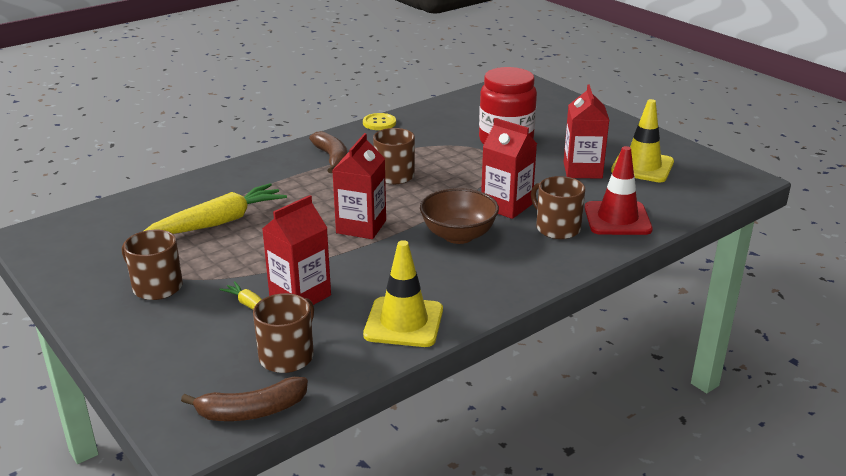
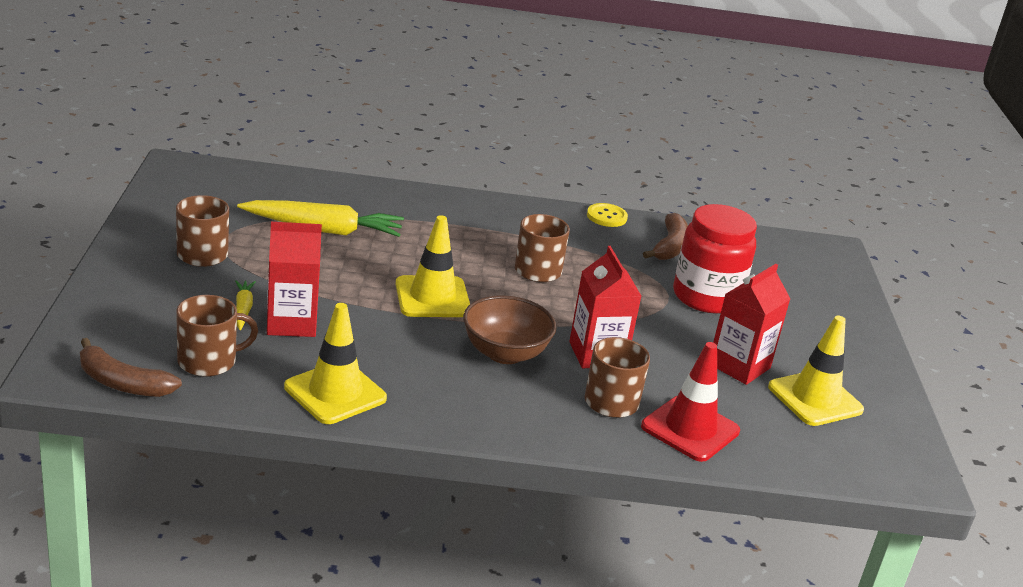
camera: 35 degrees right, 0 degrees up
(332, 158) = (507, 226): brown banana -> brown banana (670, 247)
(361, 227) = (432, 297): red carton -> yellow traffic cone

